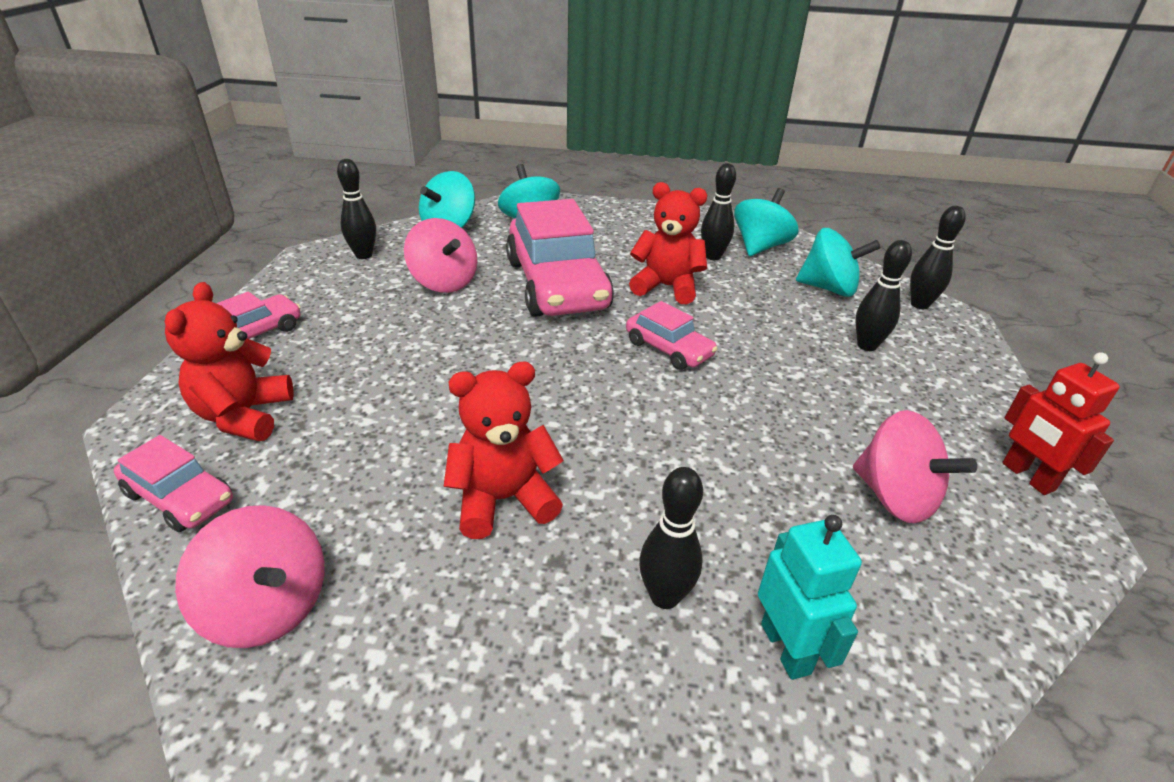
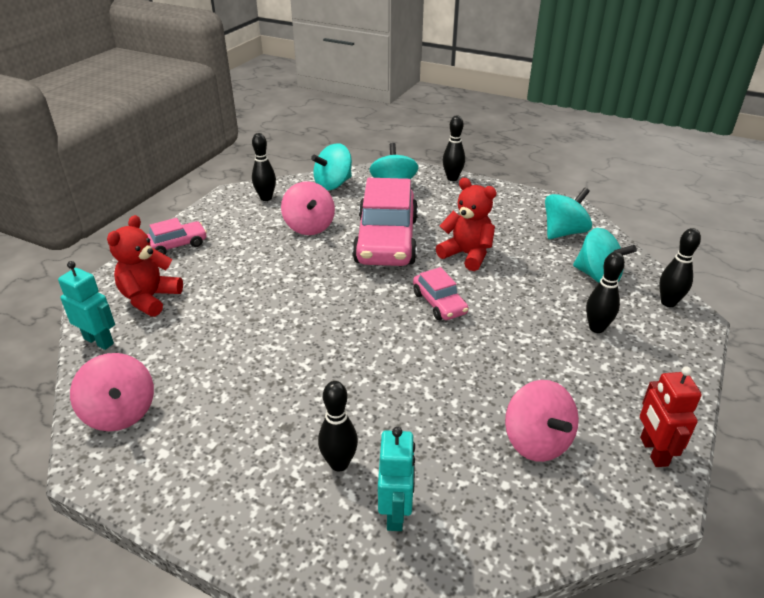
camera: 20 degrees right, 0 degrees up
(180, 497) = (99, 341): pink car -> turquoise robot
(503, 499) = (274, 383): red teddy bear -> none
(713, 256) = (519, 235): black bowling pin -> black bowling pin (452, 178)

